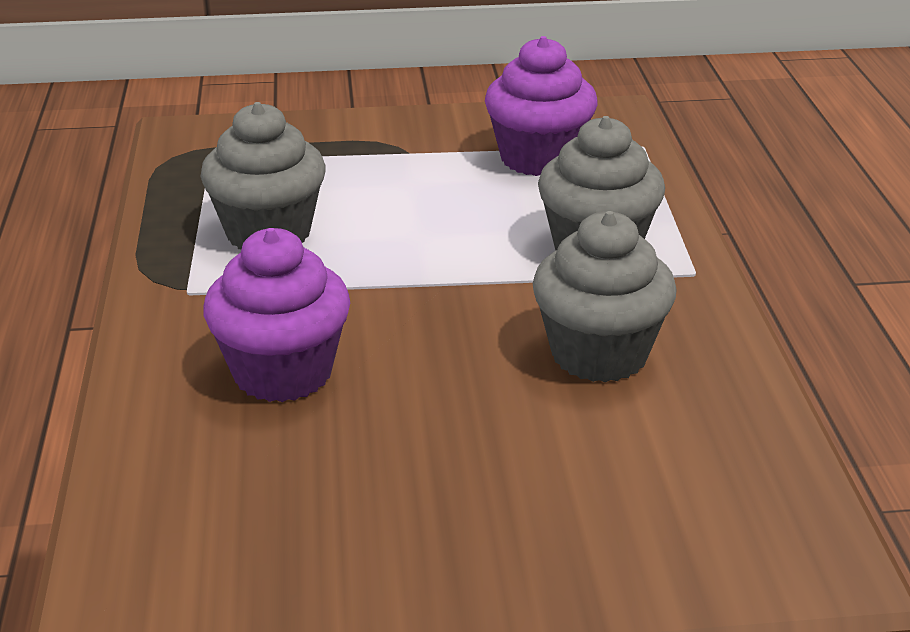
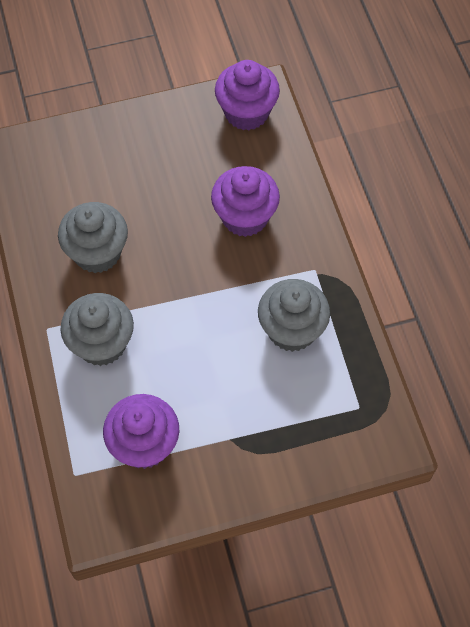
camera: 170 degrees right, 30 degrees up
(186, 562) = (246, 113): none -> purple cupcake

